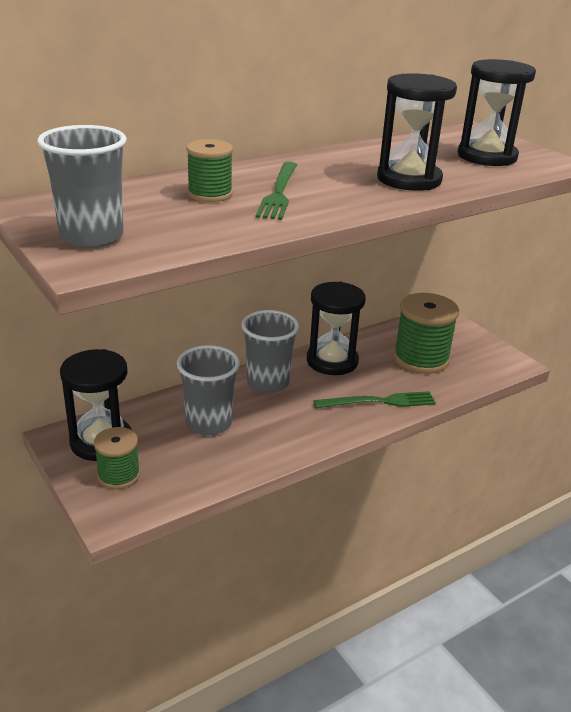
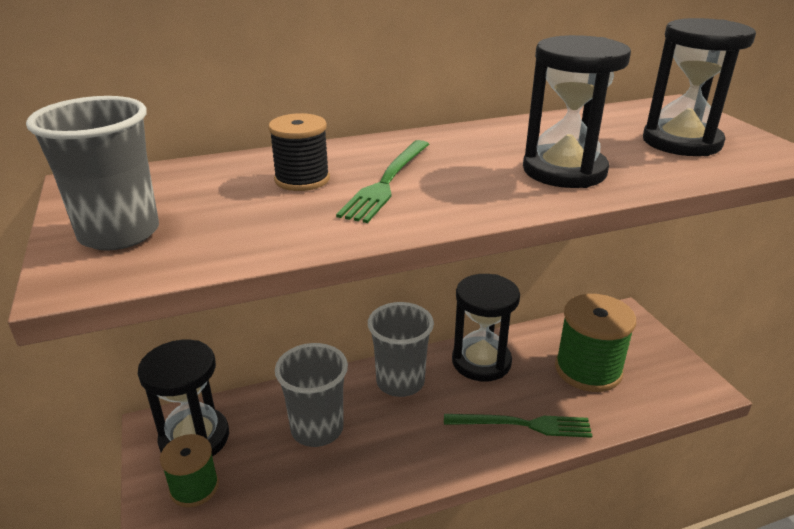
camera: 15 degrees right, 0 degrees up
(210, 194) = (302, 179): green spool -> black spool

